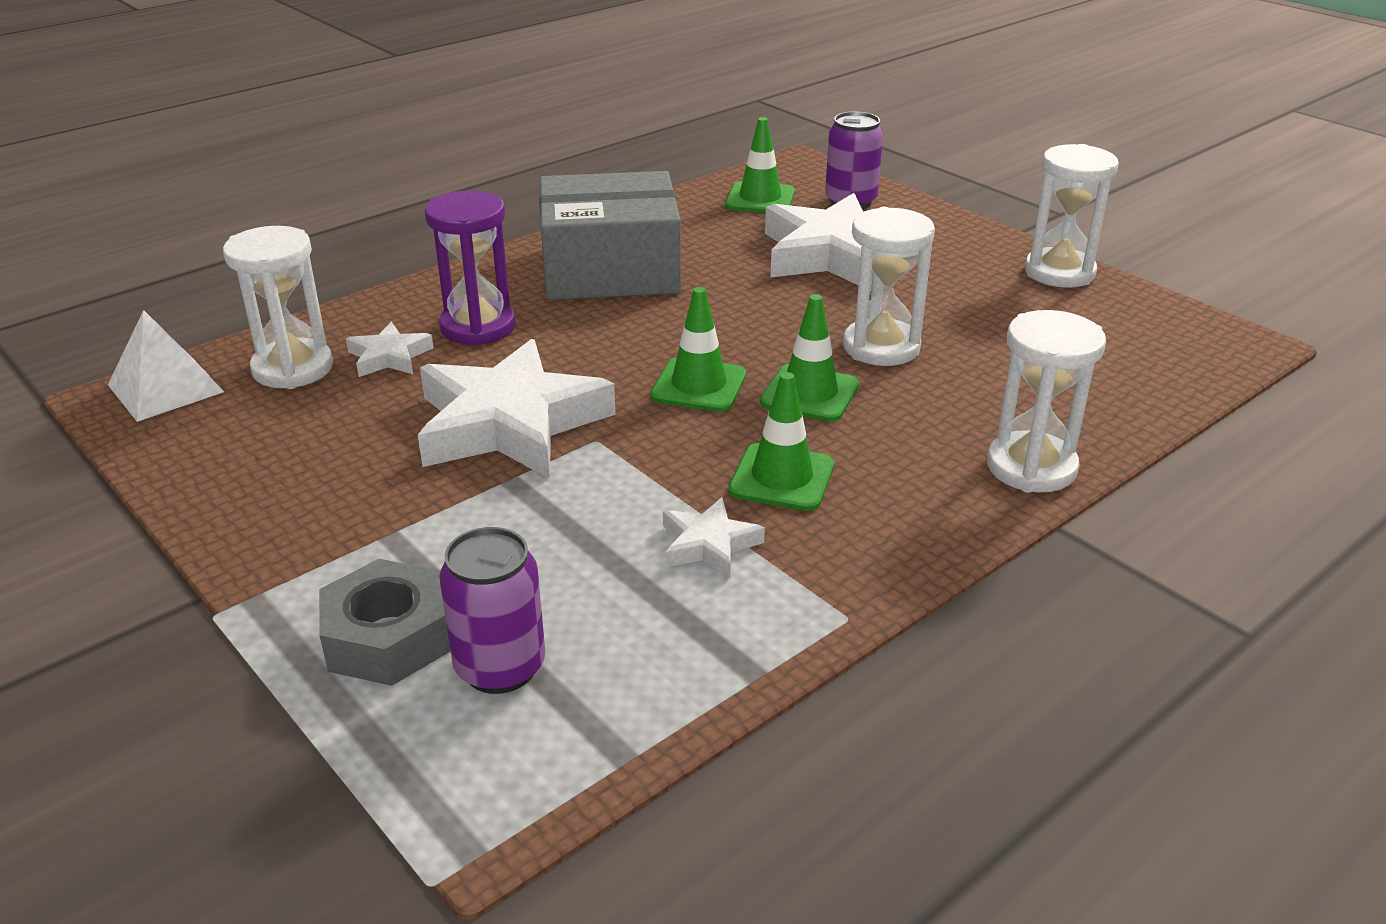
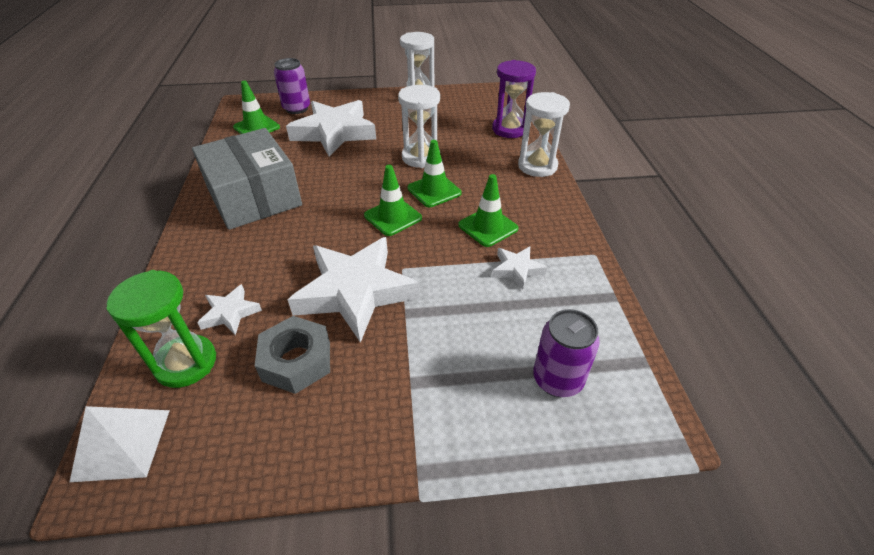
camera: 55 degrees left, 10 degrees up
(293, 368) = (186, 363): white hourglass -> green hourglass
(388, 638) = (503, 417): grey nut -> grey nut (296, 361)
(478, 327) = (246, 265): purple hourglass -> purple hourglass (509, 129)
(610, 270) = (254, 197): grey box -> grey box turned 60 degrees counterclockwise

